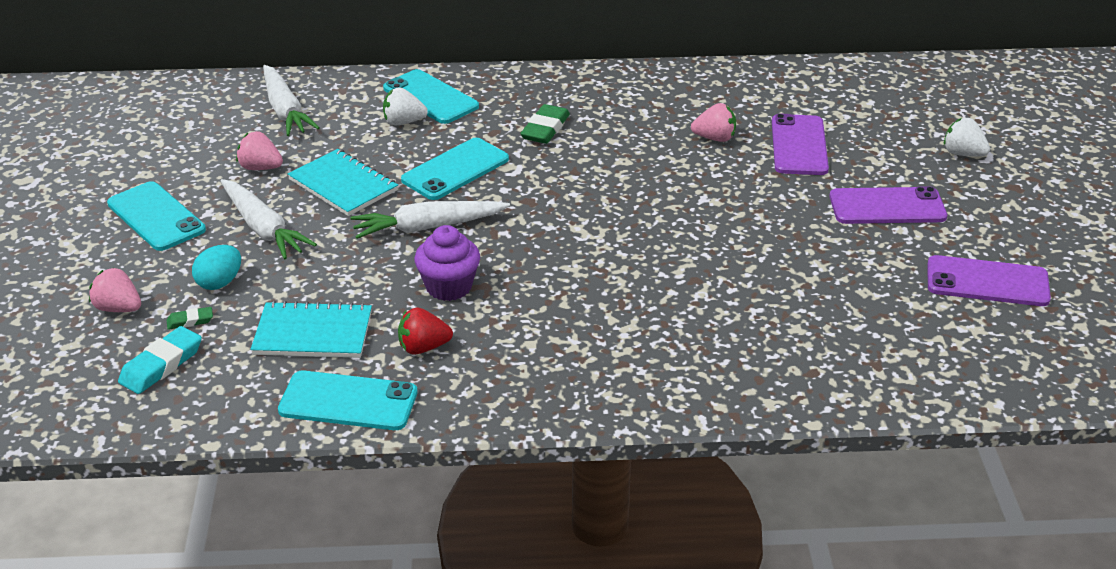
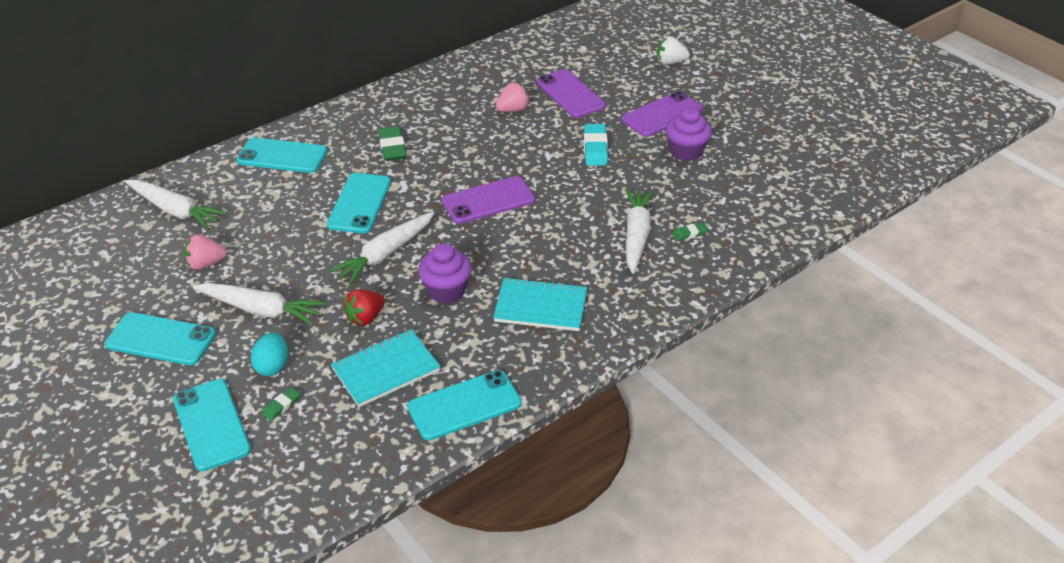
camera: 35 degrees left, 5 degrees up
(118, 308) = (211, 424): pink strawberry -> turquoise phone
(161, 365) = (296, 450): turquoise eraser -> turquoise eraser (595, 148)
(343, 185) = (287, 250): turquoise notebook -> turquoise notebook (541, 306)
(403, 122) = (282, 183): white strawberry -> none
(423, 348) = (475, 342): red strawberry -> red strawberry (365, 318)
(711, 320) = (636, 235): none -> white carrot
(776, 345) = (689, 234): none -> green eraser
(872, 257) = (686, 151): none -> purple cupcake
(987, 282) = (762, 140): purple phone -> purple phone (488, 200)

